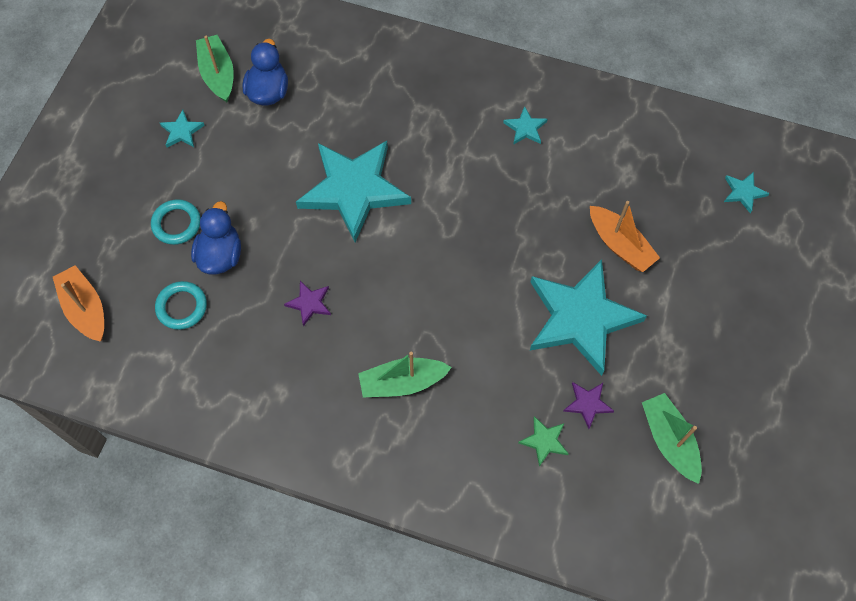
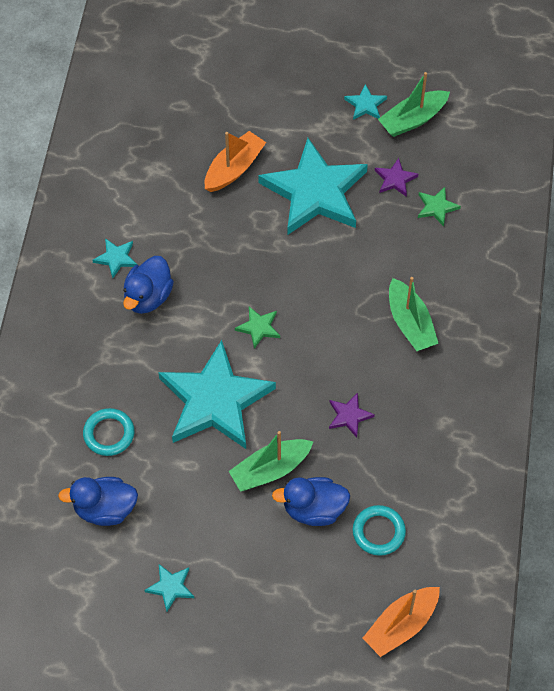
camera: 100 degrees left, 5 degrees down
(176, 224) = (286, 562): turquoise ring -> turquoise ring (109, 434)
(218, 74) = (88, 568): green boat -> green boat (270, 470)
(425, 238) = (258, 328): none -> green star
(477, 149) = (148, 297): none -> blue duck
(743, 192) = (161, 78): turquoise star -> turquoise star (365, 104)

